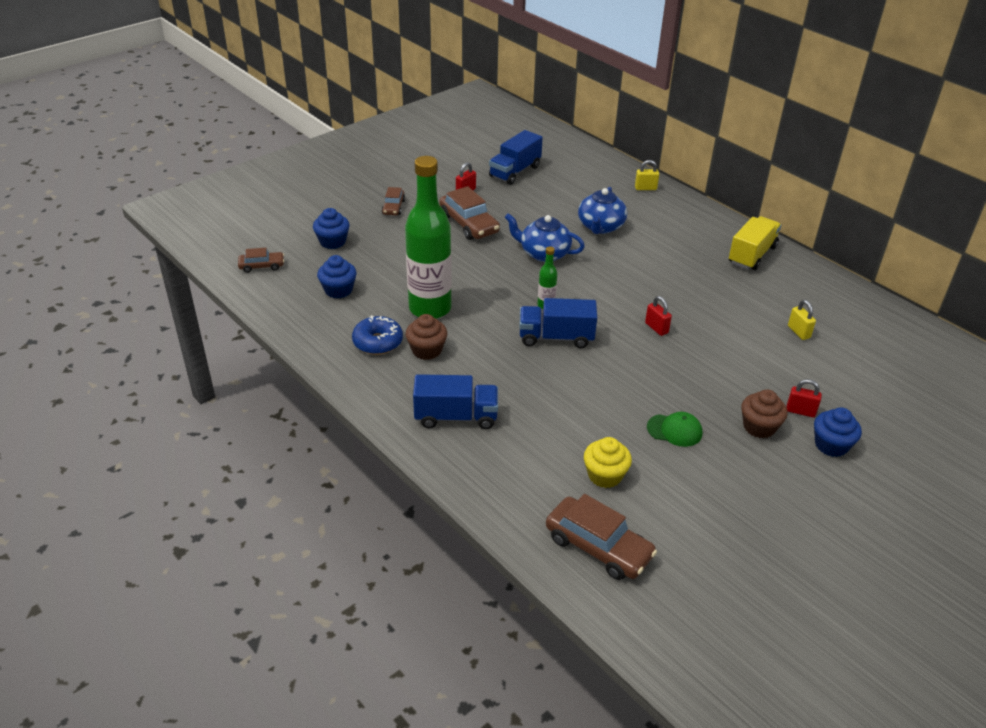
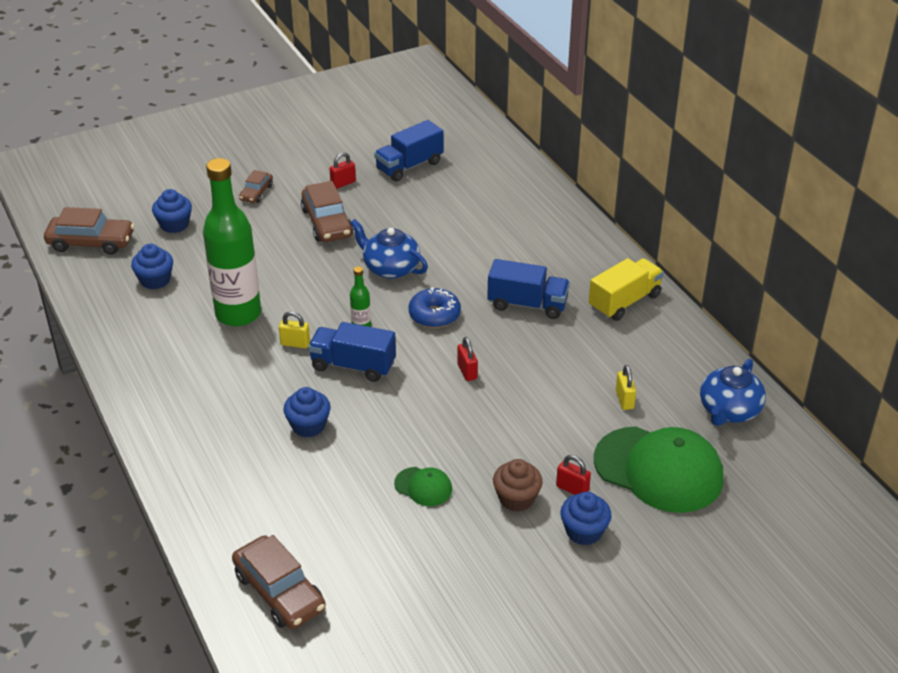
camera: 15 degrees right, 0 degrees up
(262, 266) = (91, 242): brown car -> brown car, size x1.77
(378, 342) = (168, 343): blue donut -> blue donut (434, 315)
(427, 350) = (212, 359): brown cupcake -> none
(456, 417) = (207, 435): blue truck -> blue truck (527, 304)
(544, 394) = (308, 426): none -> blue cupcake
(600, 227) = (470, 245): blue teapot -> blue teapot (729, 410)
(605, 475) = (325, 521): yellow cupcake -> none
(645, 188) = (547, 204): yellow padlock -> yellow padlock (295, 343)
(860, 384) = (658, 469): none -> green cap

